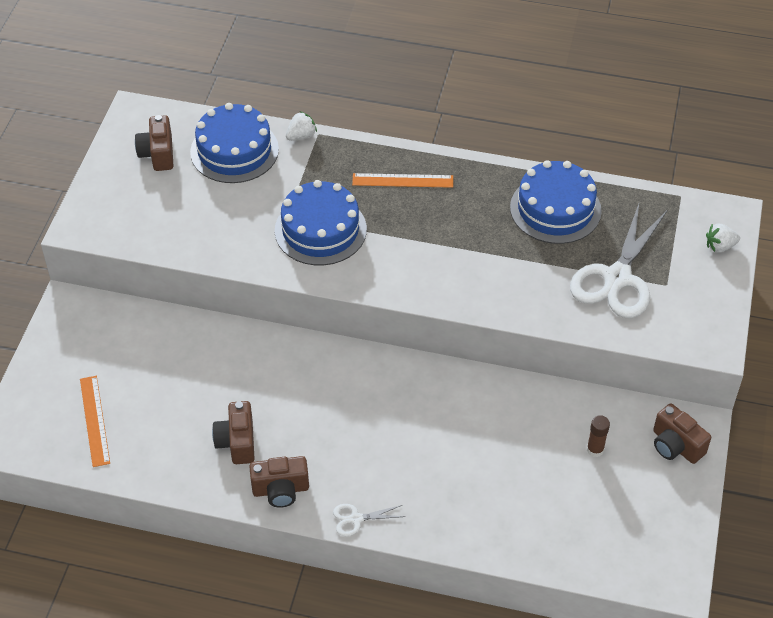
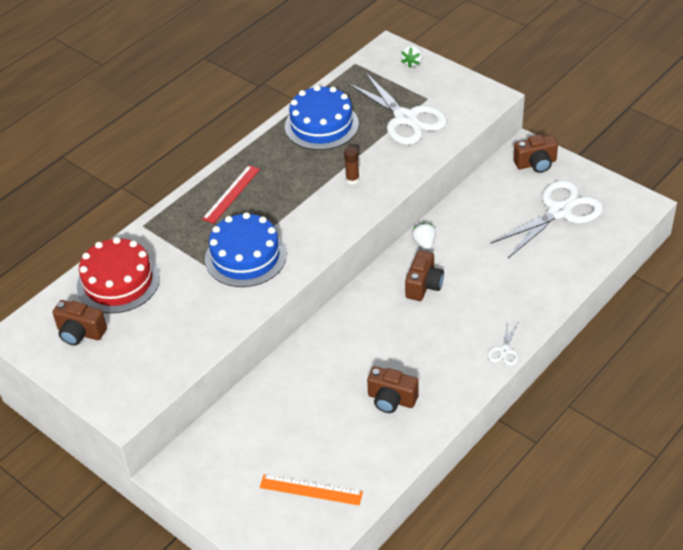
camera: 60 degrees left, 5 degrees down
(234, 150) = (118, 282): blue cake -> red cake
(280, 490) = (453, 387): brown camera -> brown camera (424, 285)
(301, 136) = (136, 236): white strawberry -> white strawberry (424, 244)
(402, 180) = (231, 194): orange ruler -> red ruler
(595, 450) = (517, 203): brown glue stick -> brown glue stick (352, 180)
(607, 498) = (559, 212): none -> white scissors

